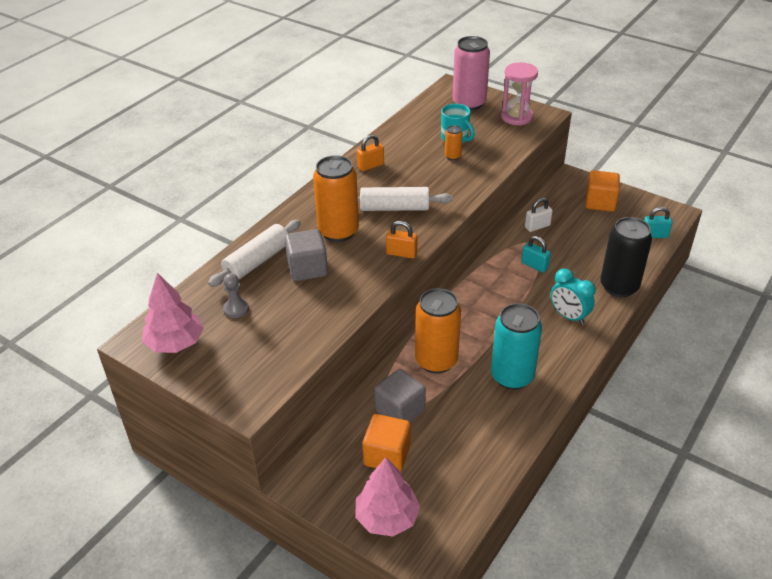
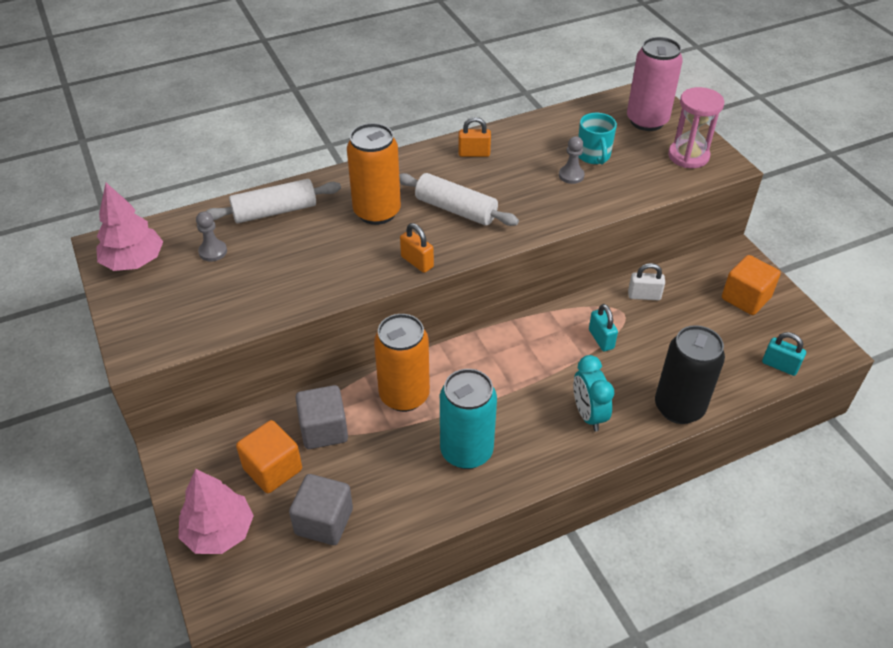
camera: 30 degrees right, 5 degrees up
(307, 268) = (312, 239): grey cube -> grey cube (324, 521)
(452, 156) = (571, 175): orange can -> grey pawn

